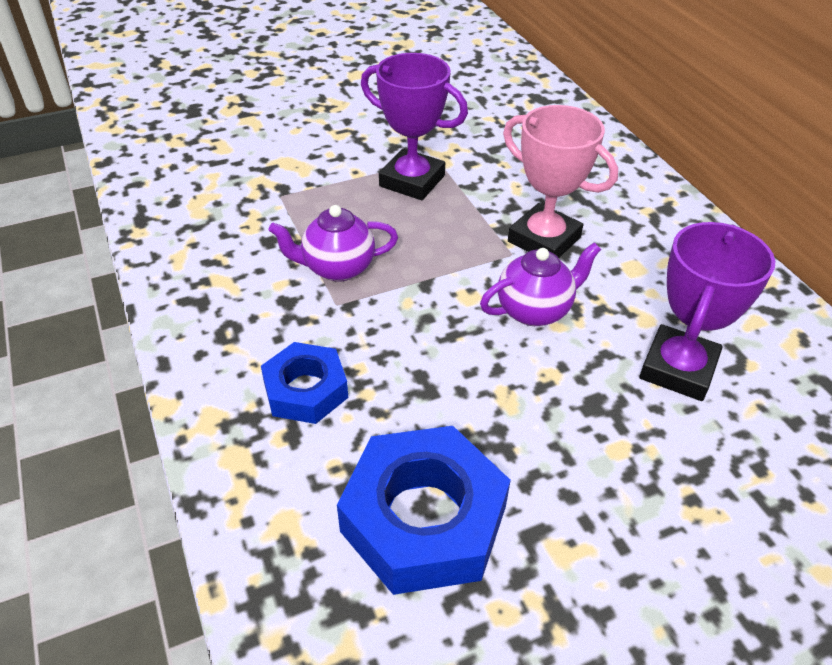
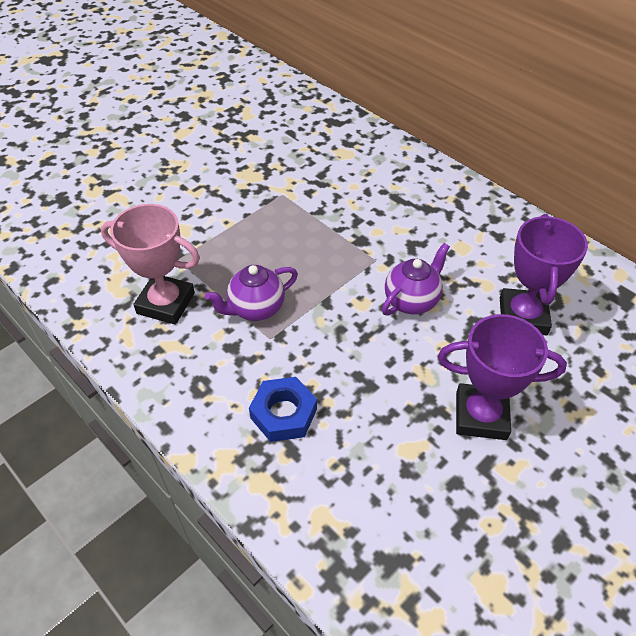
camera: 20 degrees left, 5 degrees up
(412, 181) = (274, 219): purple trophy -> purple trophy (481, 415)
(423, 519) = (412, 480): blue nut -> none
(544, 240) = (392, 242): pink trophy -> pink trophy (166, 303)

